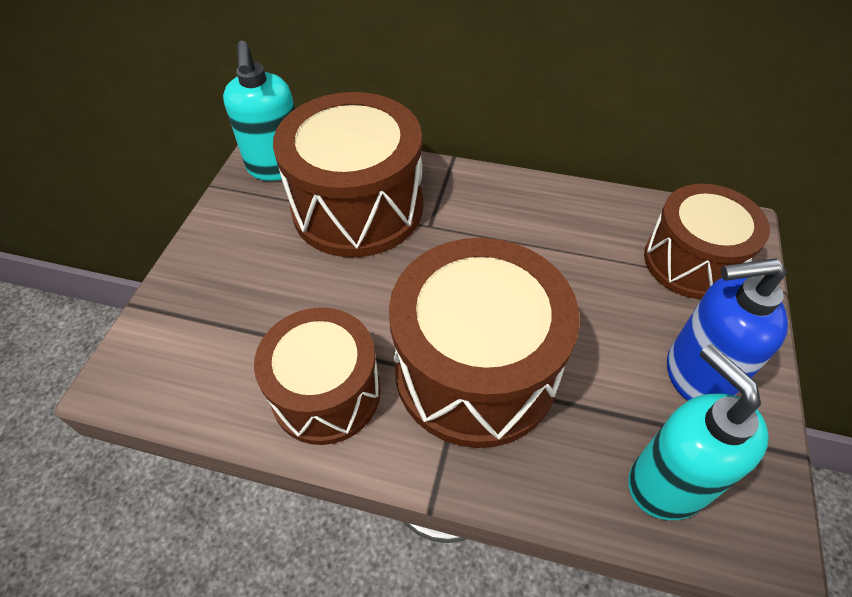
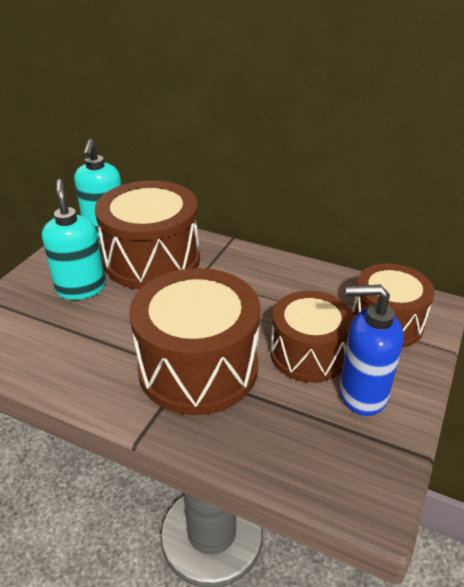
camera: 10 degrees right, 15 degrees down
(326, 393) = (88, 366): brown drum -> brown drum (308, 354)
(666, 482) = (312, 456): turquoise soap dispenser -> turquoise soap dispenser (81, 288)

